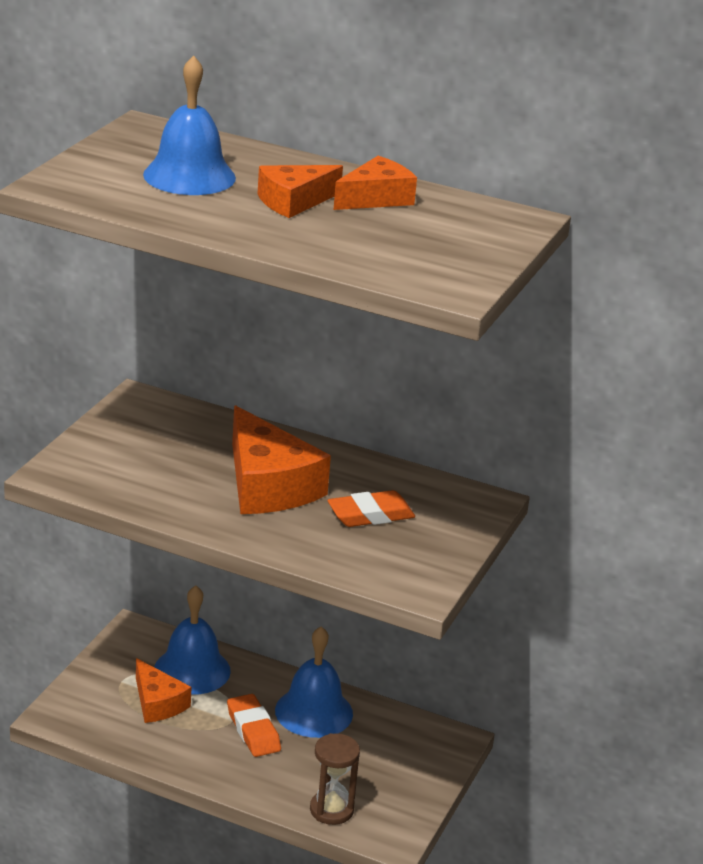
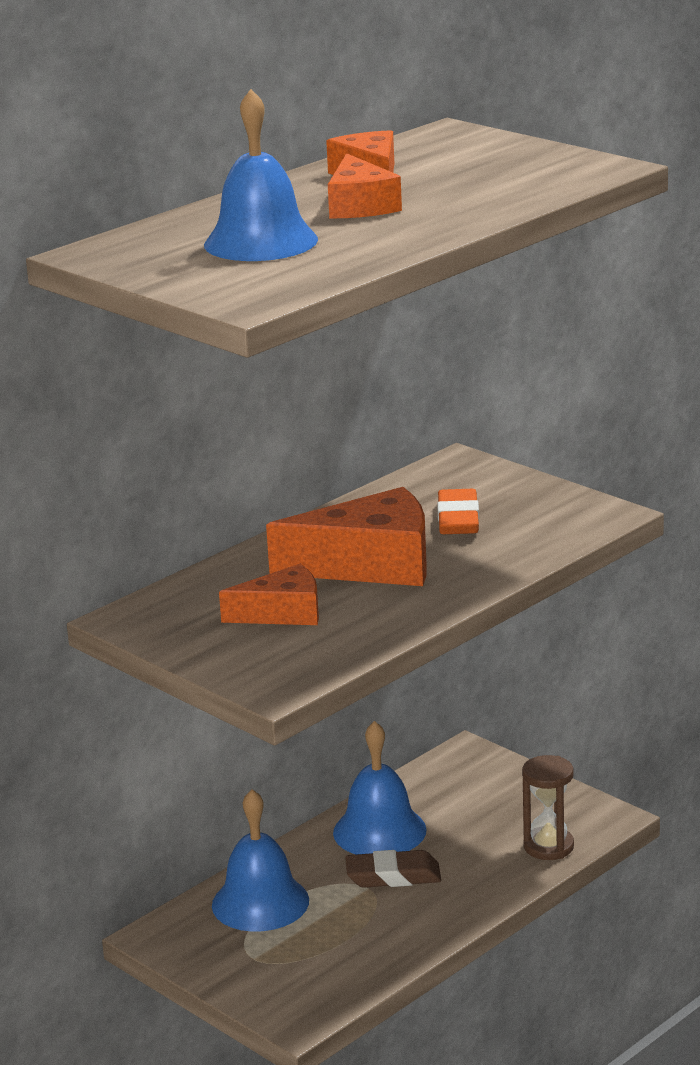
camera: 65 degrees left, 5 degrees down
(158, 703) = (311, 936): orange cheese -> orange cheese (283, 613)
(253, 730) = (393, 876): orange eraser -> brown eraser

